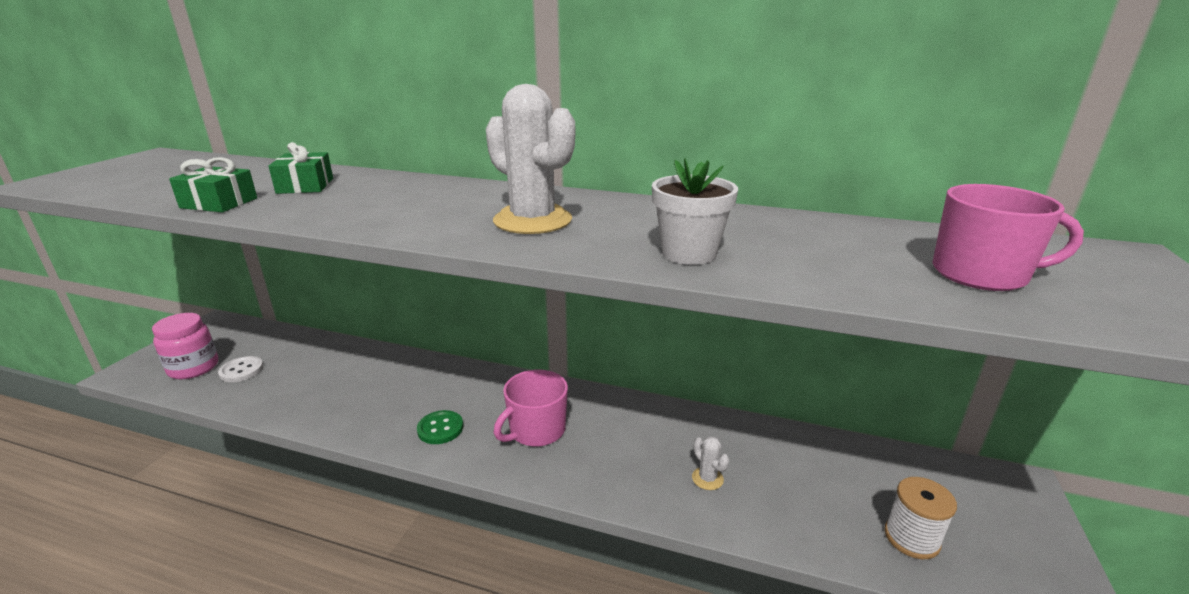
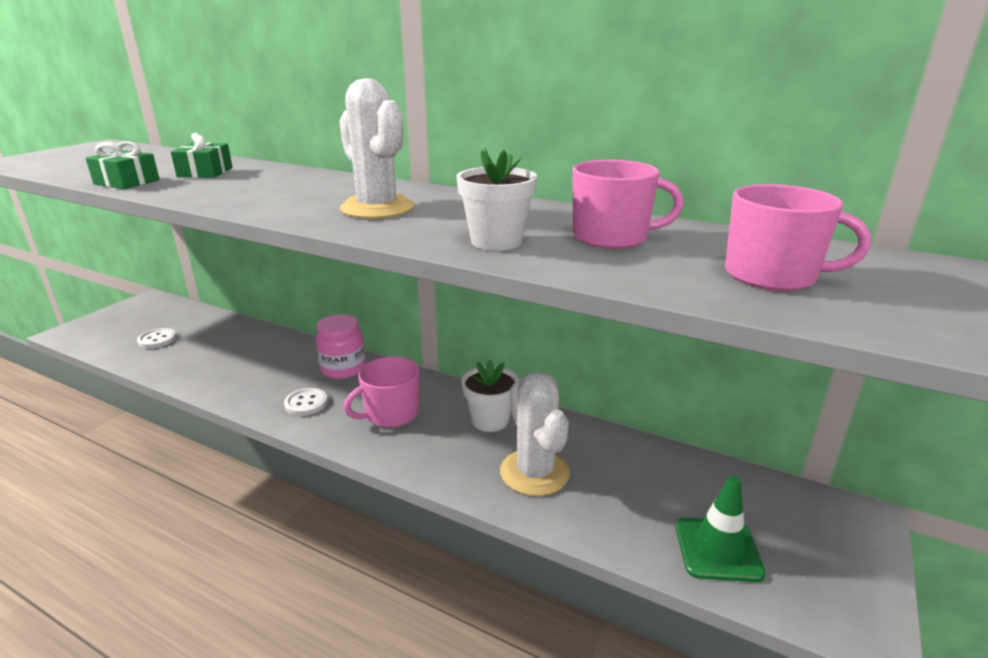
camera: 10 degrees right, 0 degrees up
(193, 368) = (120, 334): pink jar -> pink jar (343, 369)
(440, 429) = (306, 403): green button -> white button
(641, 426) = (490, 420): none -> white flower pot
(707, 478) = (534, 472): white cactus -> white cactus, size x2.26
(797, 240) = (612, 237): none -> pink mug
(911, 538) = (718, 549): white spool -> green traffic cone

